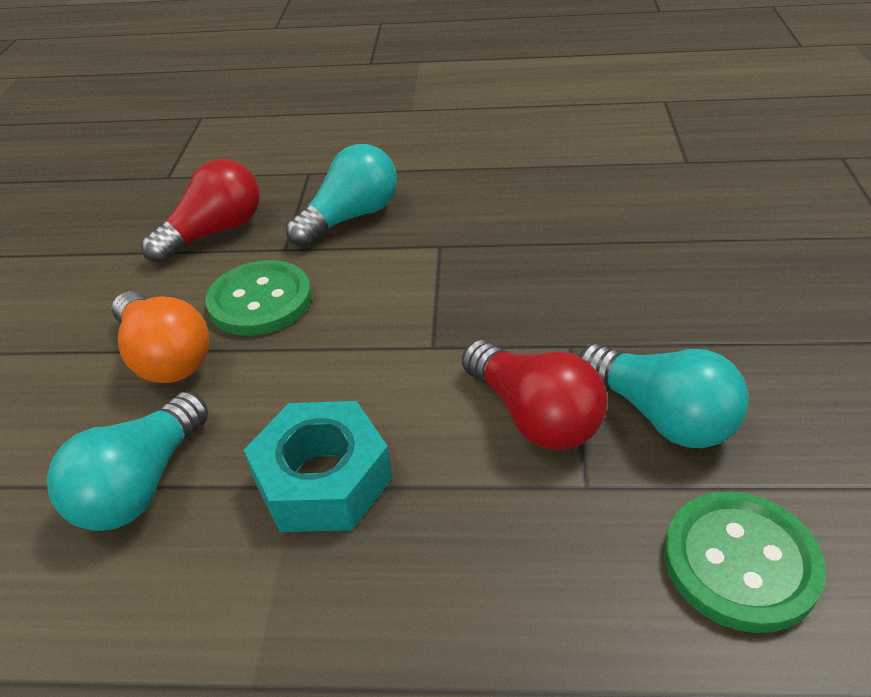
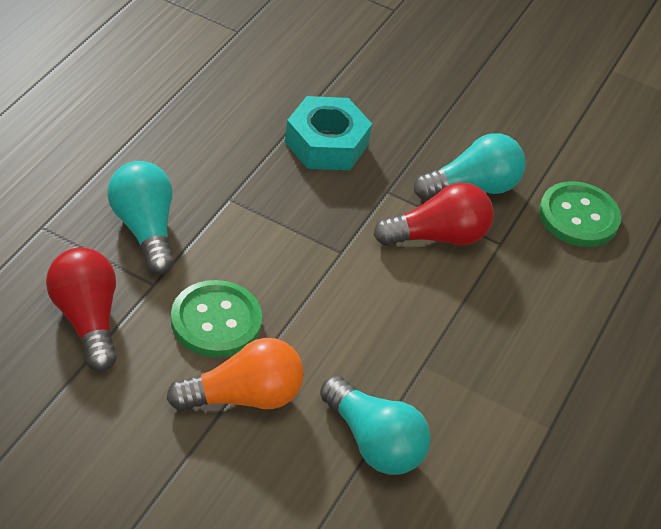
camera: 75 degrees left, 5 degrees up
(323, 479) = (427, 350): turquoise nut -> turquoise nut (326, 143)

